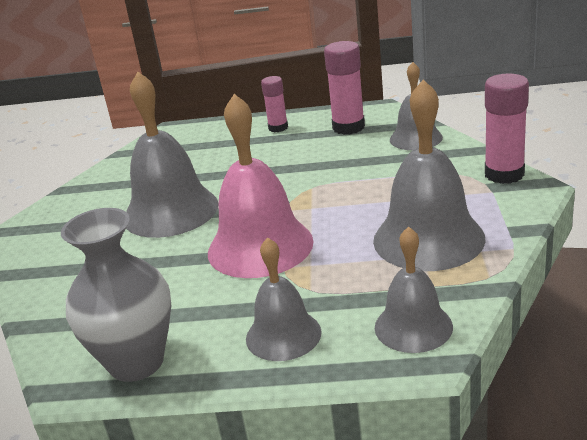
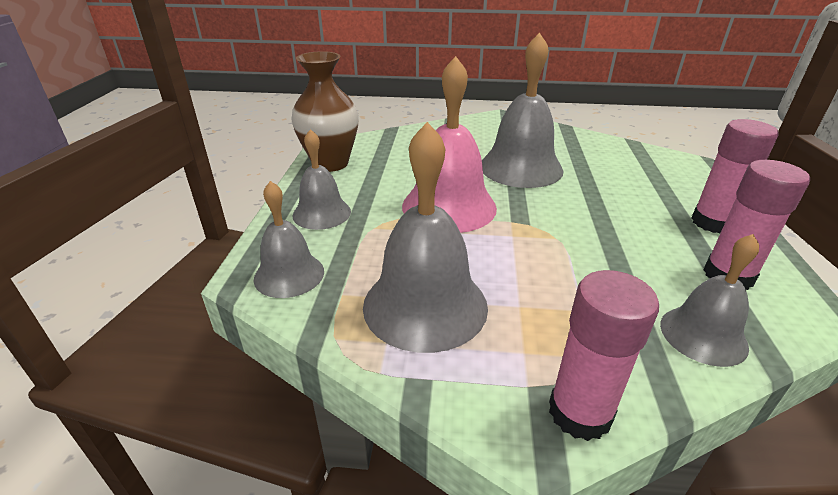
camera: 90 degrees right, 5 degrees up
(136, 362) = (330, 163): grey vase -> brown vase
(278, 128) = (712, 222): pink glue stick -> pink glue stick, size x1.59

